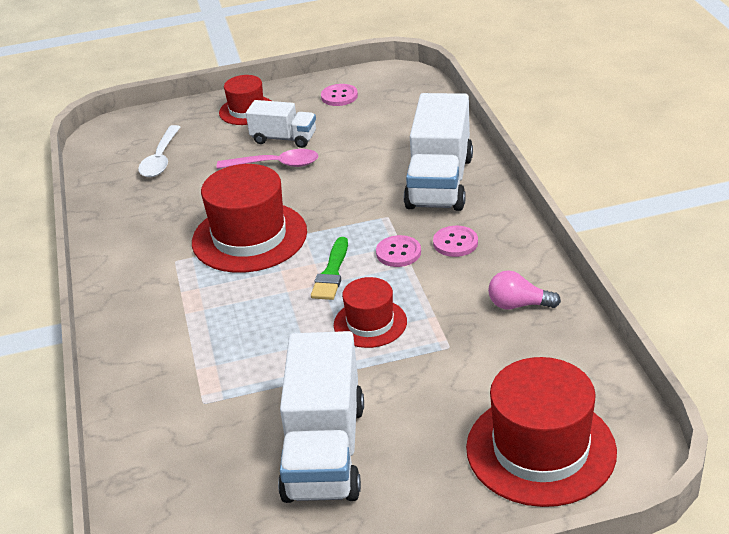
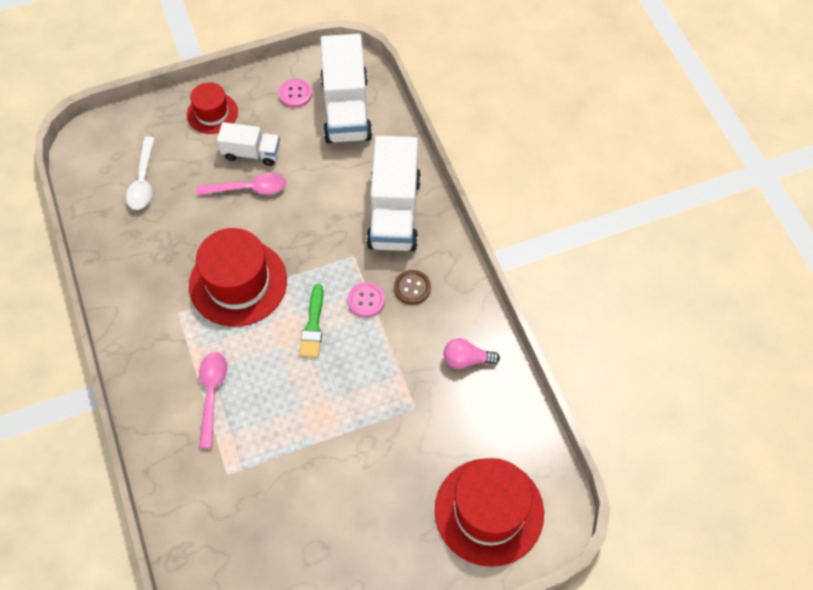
camera: 10 degrees left, 25 degrees up
(199, 330) = (212, 394): none -> pink spoon
(324, 451) = (328, 520): white truck -> white truck (346, 109)
(370, 323) = (350, 383): red hat -> none
(455, 243) = (412, 288): pink button -> brown button

